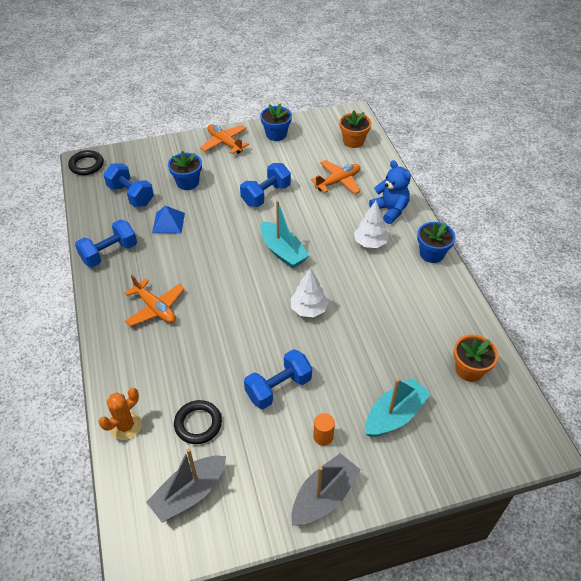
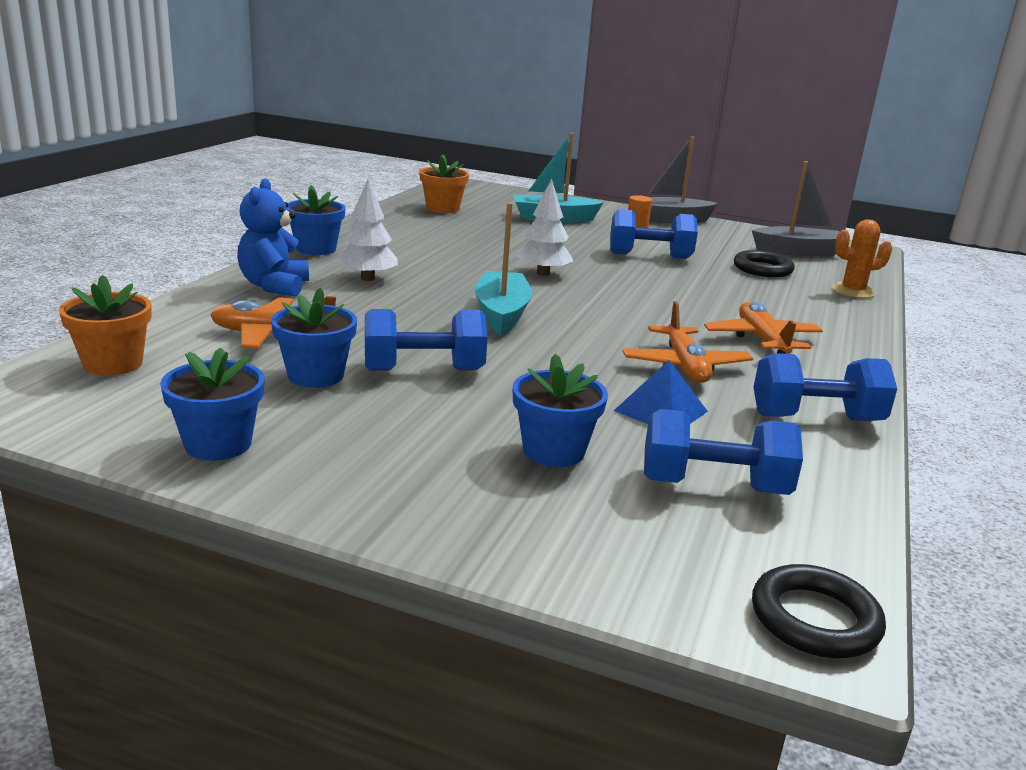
camera: 145 degrees left, 25 degrees down
(131, 195) = (714, 486): blue dumbbell -> blue dumbbell turned 75 degrees counterclockwise
(225, 143) = (361, 485): orange plane -> orange plane (685, 366)
(293, 171) = (315, 375): none -> blue flower pot

